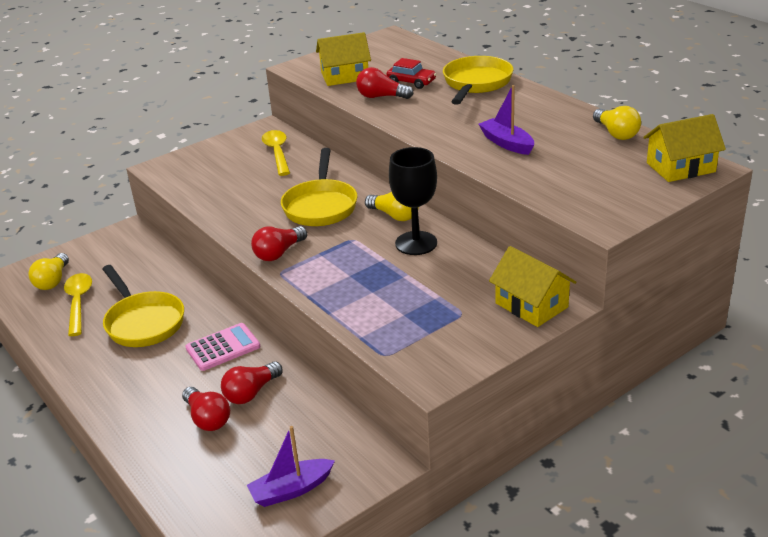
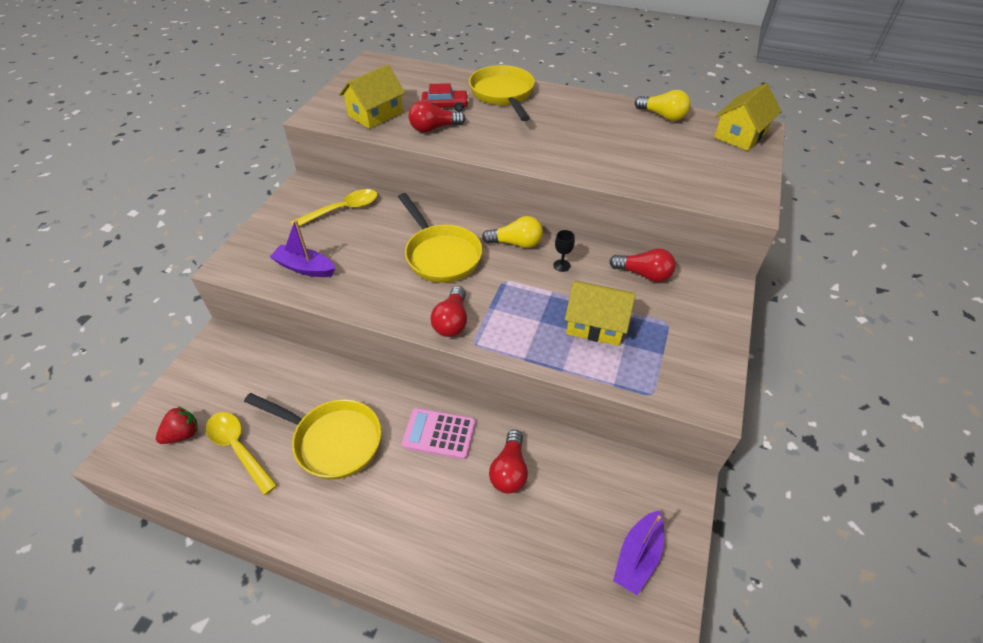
camera: 35 degrees left, 15 degrees up
(53, 281) = (183, 434): yellow light bulb -> red strawberry
(207, 419) = (496, 520): red light bulb -> red light bulb (644, 274)
(223, 347) = (439, 433): pink calculator -> pink calculator turned 105 degrees counterclockwise
(277, 153) = (342, 210): yellow spoon -> yellow spoon turned 105 degrees clockwise
(416, 243) = (561, 265): black goblet -> black goblet, size x0.43
(506, 143) = (593, 148): purple boat -> purple boat (305, 268)
(531, 305) = (707, 293): yellow house -> yellow house (596, 324)

